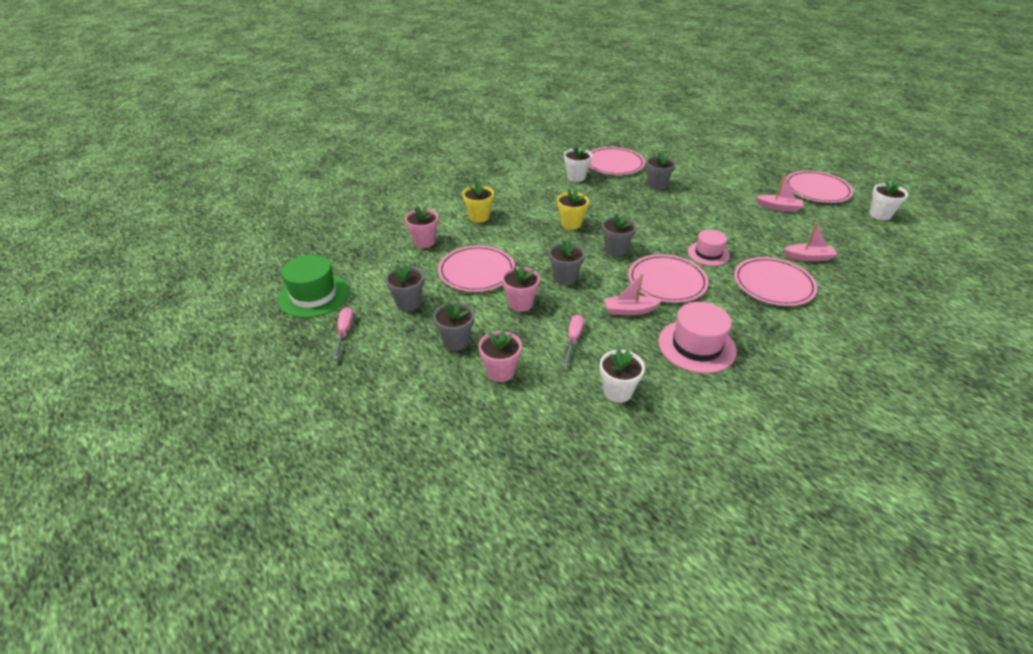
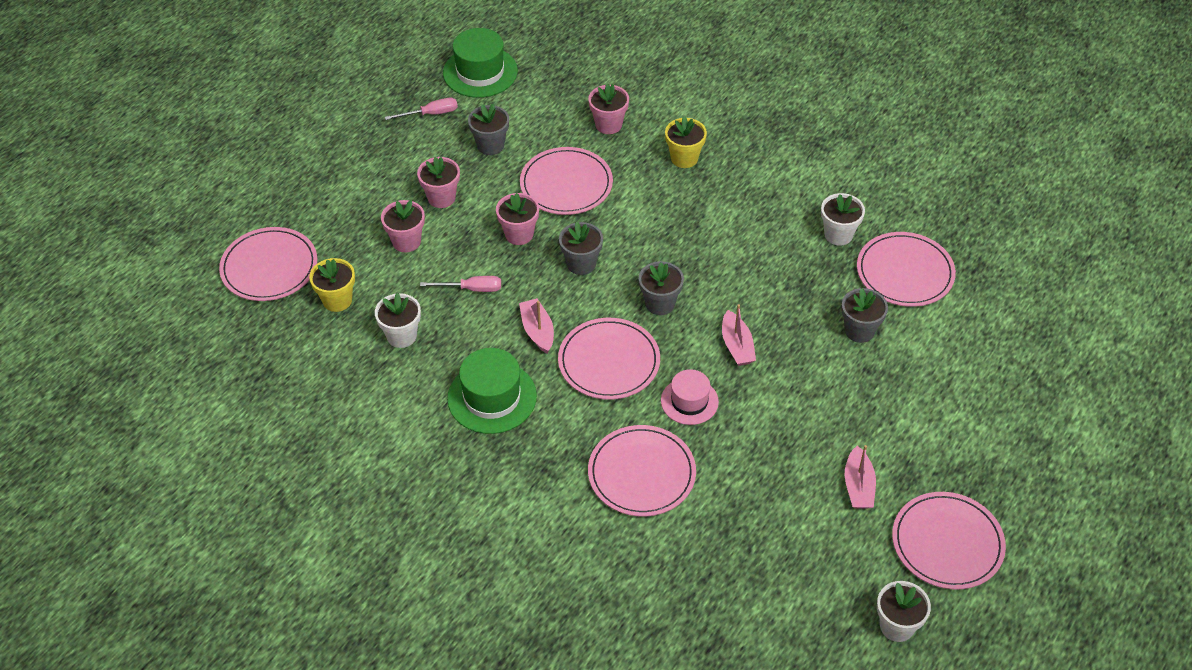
camera: 75 degrees right, 10 degrees up
(456, 341) = (441, 198): grey flower pot -> pink flower pot
(493, 486) = (269, 267): none -> pink plate
(571, 224) = (705, 250): yellow flower pot -> yellow flower pot (337, 300)
(696, 346) = (492, 397): pink hat -> green hat
(808, 257) = (724, 517): pink boat -> pink boat (737, 346)

